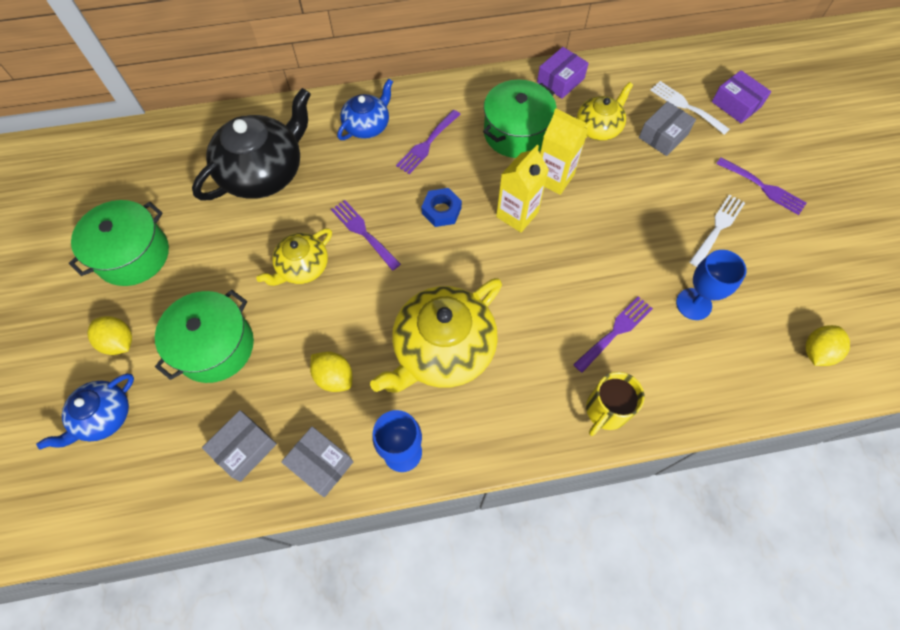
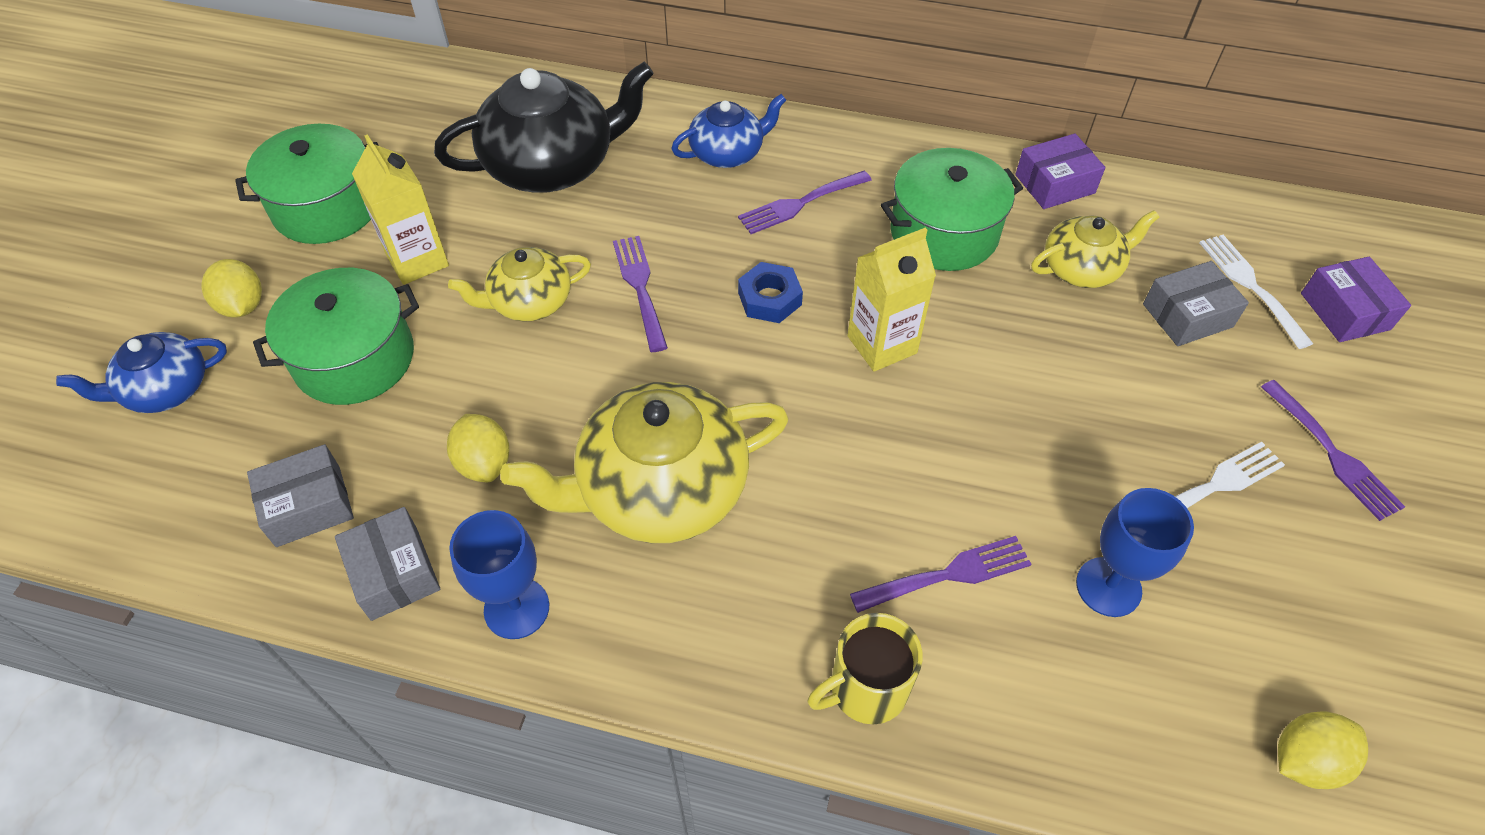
camera: 25 degrees right, 10 degrees down
(554, 178) = (970, 314): yellow carton -> yellow carton (417, 260)

